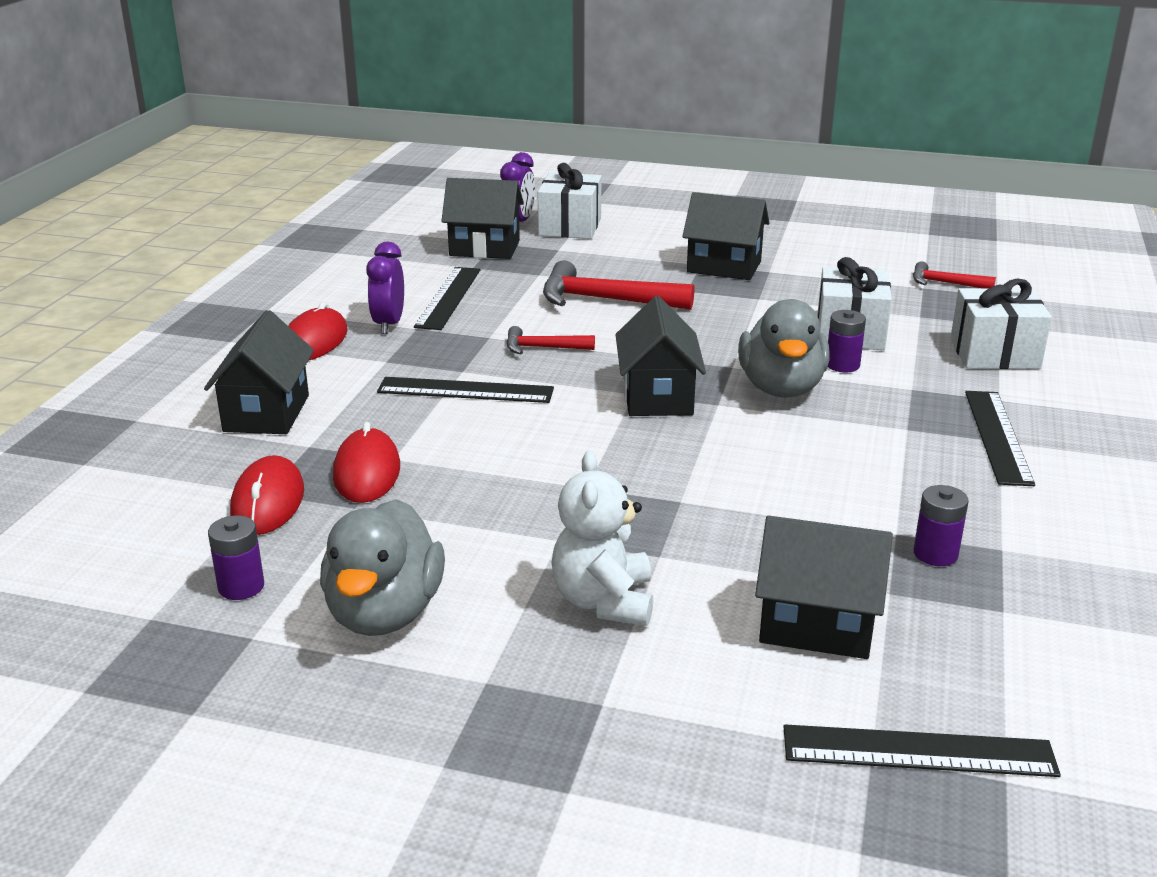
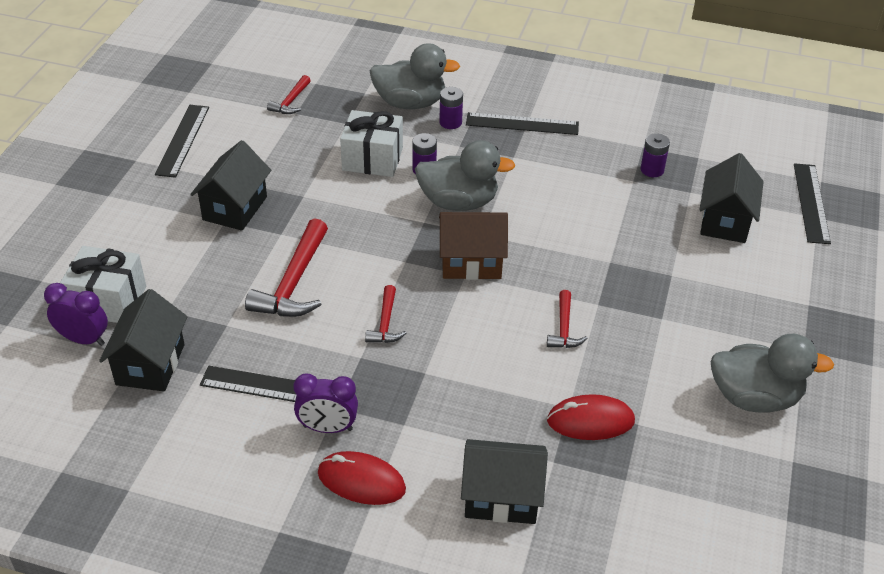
camera: 90 degrees left, 15 degrees up
(241, 587) = (743, 475): purple battery -> purple battery (450, 122)
(268, 502) = (638, 476): red mouse -> none
(465, 390) = (461, 369): black ruler -> black ruler (183, 140)
(536, 458) = (564, 328): none -> red hammer
(604, 601) = (722, 300): white teddy bear -> none
(658, 397) = (471, 262): black house -> brown house
(994, 353) = (410, 103): white gift -> grey duck

